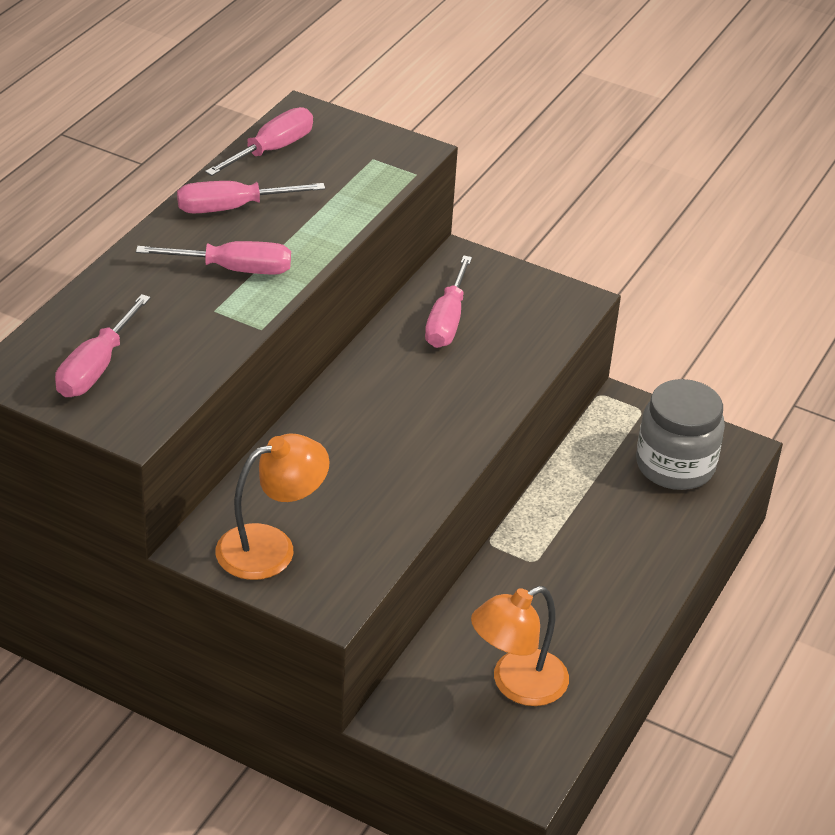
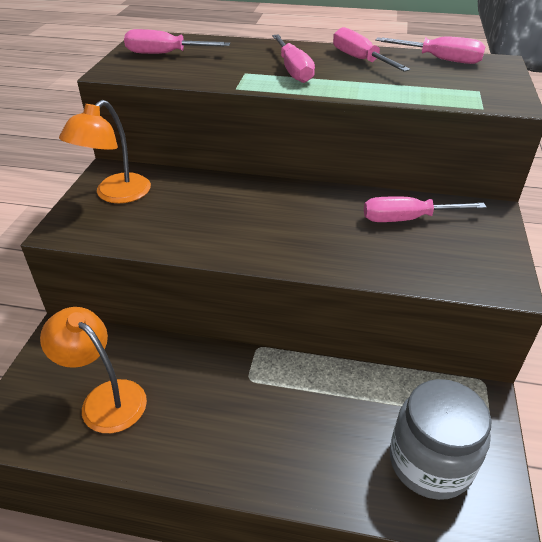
camera: 75 degrees right, 0 degrees up
(271, 547) = (115, 195): orange lamp -> orange lamp turned 75 degrees clockwise

